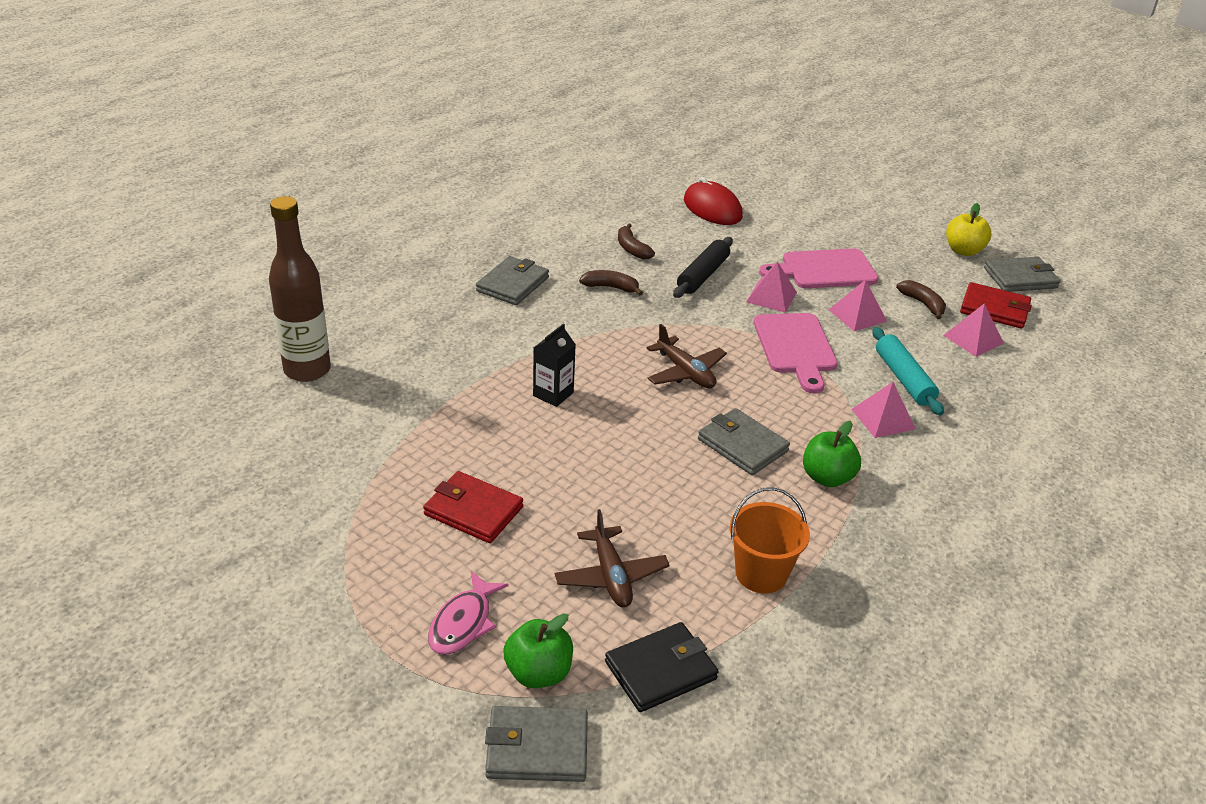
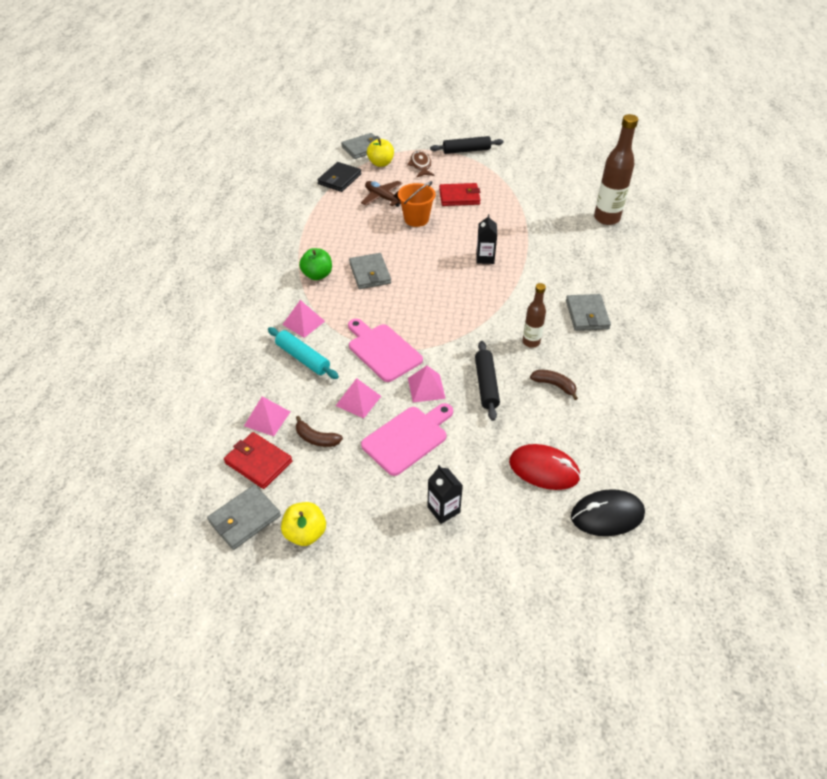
camera: 150 degrees right, 10 degrees up
(330, 616) = (466, 150): none -> black rolling pin
(463, 623) = (420, 165): pink fish -> brown fish
(538, 673) = (381, 163): green apple -> yellow apple
(611, 287) = (531, 342): brown banana -> brown bottle
(685, 372) = (432, 302): brown plane -> none
(690, 173) = (607, 515): none -> black mouse
(742, 445) = (370, 273): grey wallet -> grey wallet turned 60 degrees clockwise
(761, 574) = (323, 222): orange bucket -> orange bucket (416, 219)
(826, 220) = (443, 510): none -> black carton
(994, 309) = (258, 462): red wallet -> red wallet turned 45 degrees clockwise

